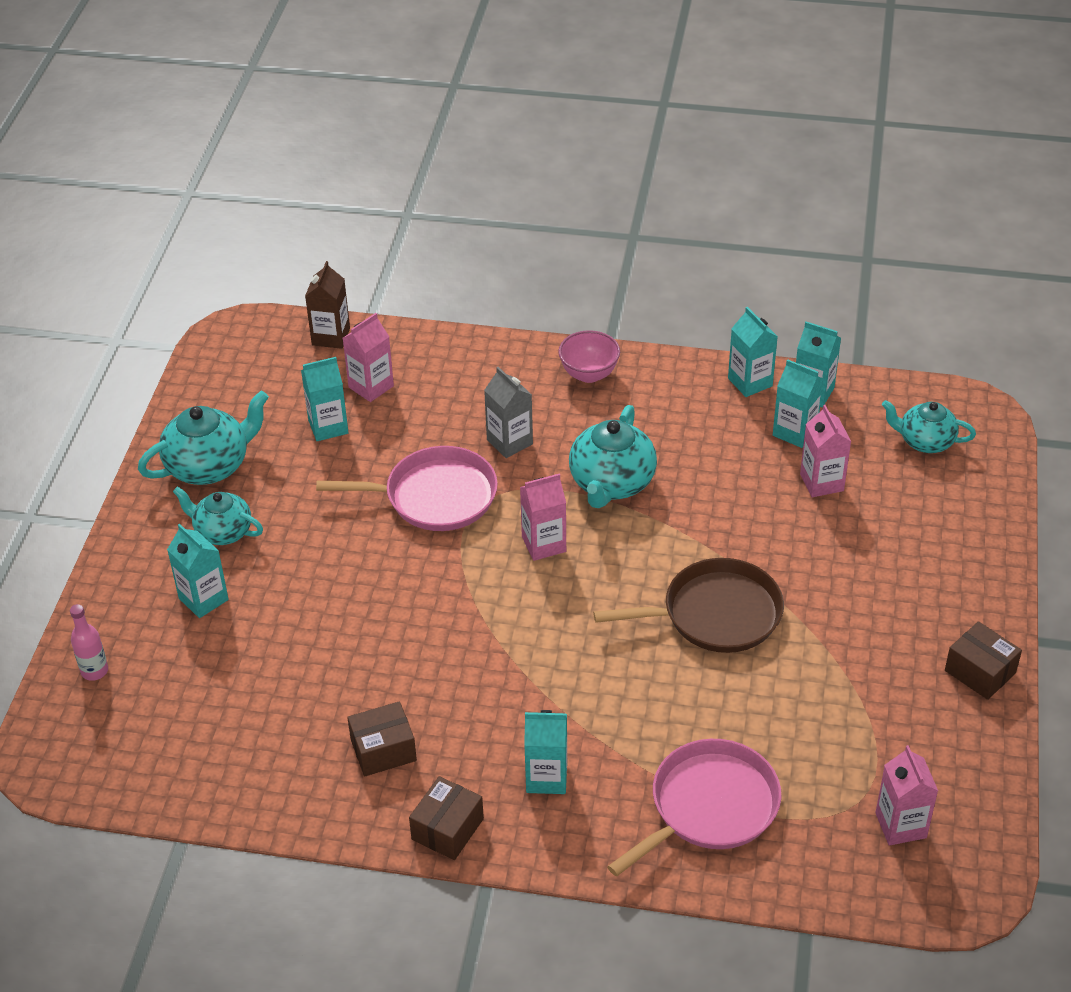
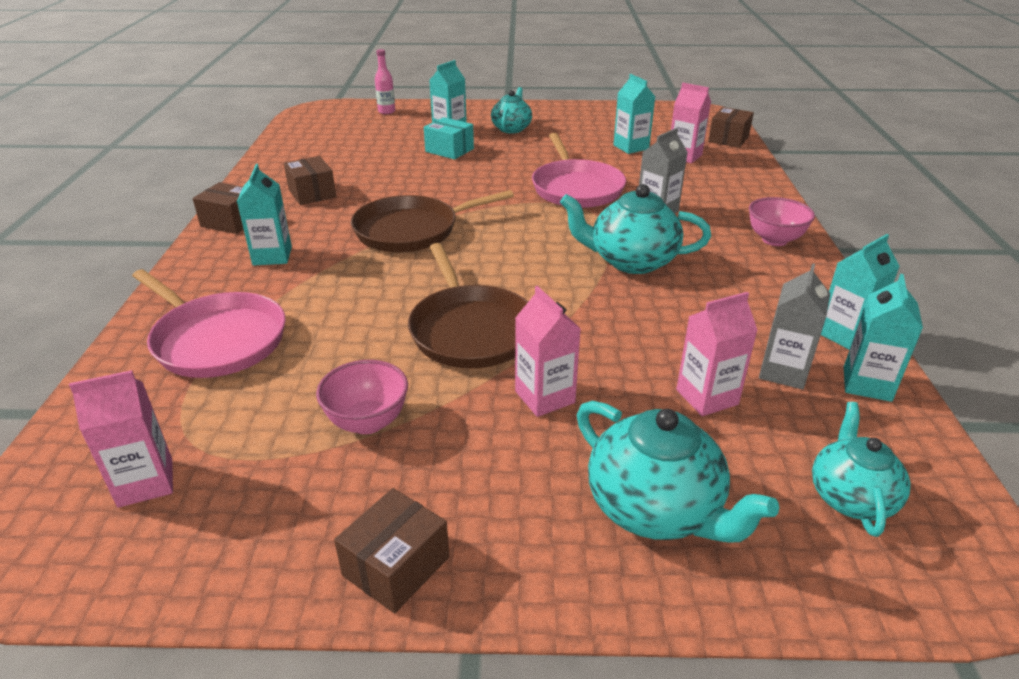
camera: 80 degrees right, 10 degrees down
(209, 465) = (571, 119): turquoise teapot -> turquoise teapot (656, 509)
(280, 603) = (449, 150): none -> turquoise box
(331, 336) = (728, 139): brown carton -> brown box
(509, 651) = (412, 230): none -> brown pan
(544, 544) = (539, 235): pink carton -> pink carton (544, 397)
(794, 432) = (783, 372): turquoise carton -> grey carton
(837, 688) = (367, 422): none -> pink bowl

